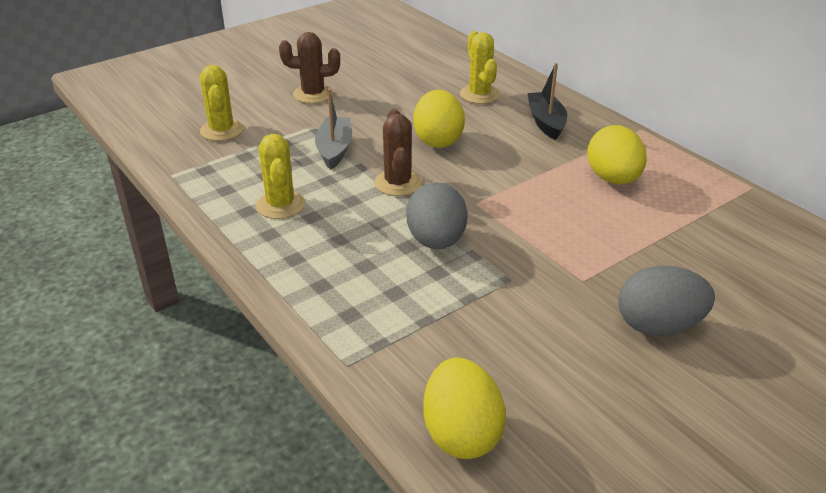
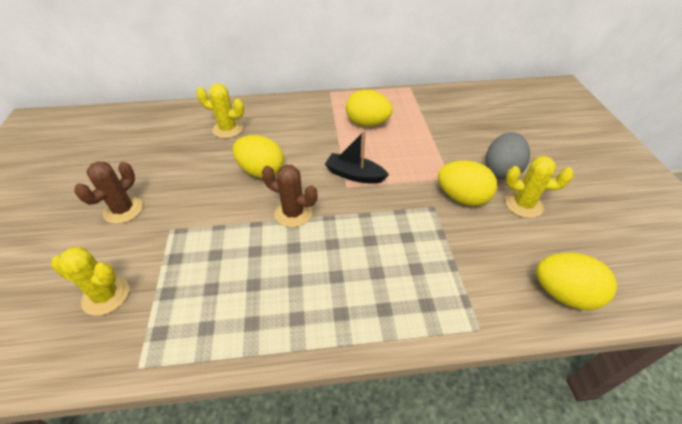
camera: 60 degrees left, 10 degrees up
(280, 205) = (262, 295): yellow cactus -> yellow cactus (523, 204)
(334, 150) = (218, 230): grey boat -> none
(436, 241) = (374, 223): grey egg -> none
(546, 122) = (288, 119): black boat -> black boat (354, 175)
(554, 300) = (462, 198): none -> yellow egg

